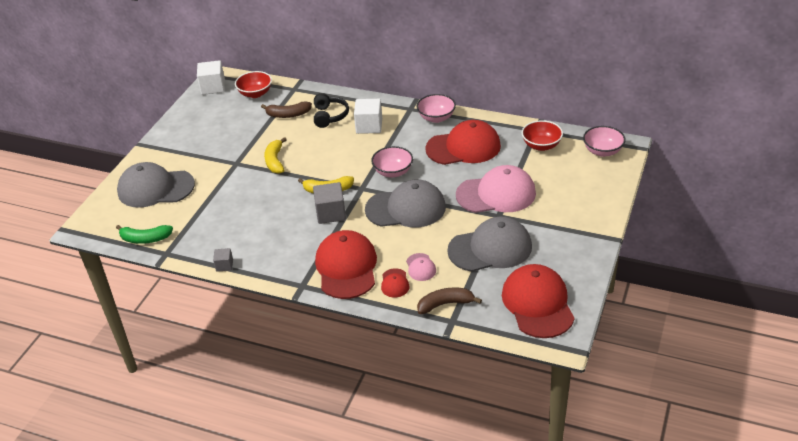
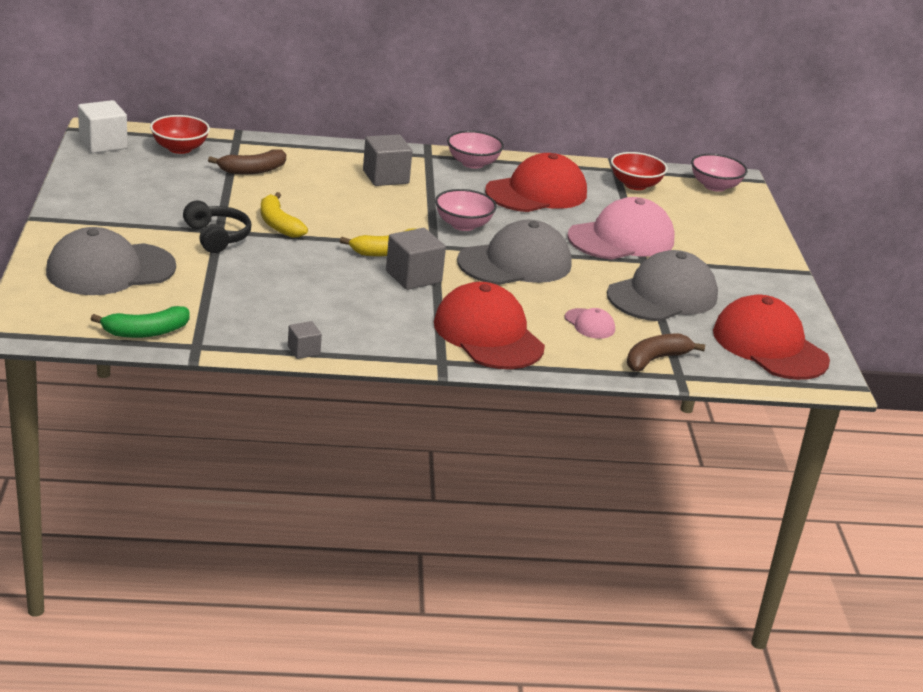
camera: 30 degrees left, 10 degrees down
(329, 116) = (318, 169): black headphones -> black headphones (217, 237)
(369, 126) = (385, 177): white cube -> grey cube
(395, 283) = (569, 345): red cap -> none

